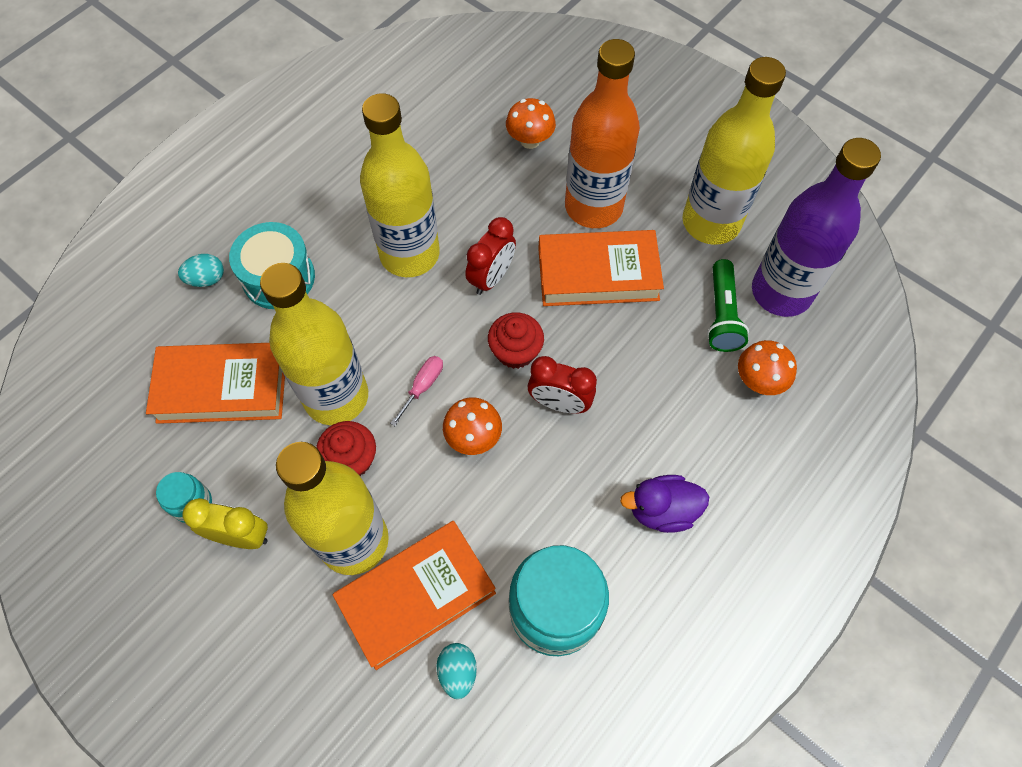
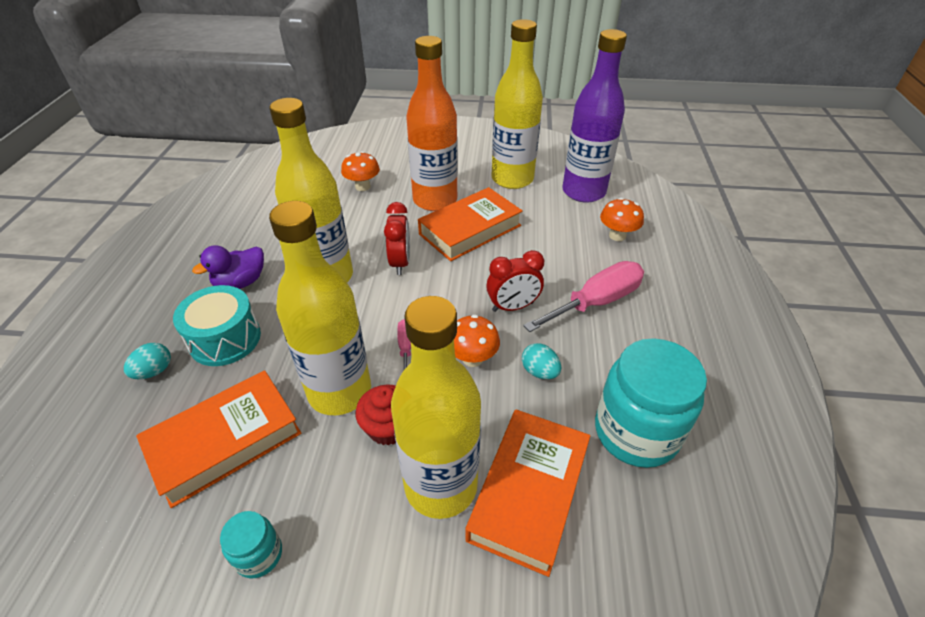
camera: 35 degrees left, 20 degrees down
(241, 536) = (331, 550): yellow clock -> none
(458, 672) = (613, 527): turquoise egg -> turquoise egg (539, 372)
(515, 351) = (455, 293): red cupcake -> none
(650, 451) = (596, 302): none -> pink screwdriver
(662, 510) = (637, 329): purple duck -> purple duck (241, 283)
(722, 315) = (563, 216): green flashlight -> none

